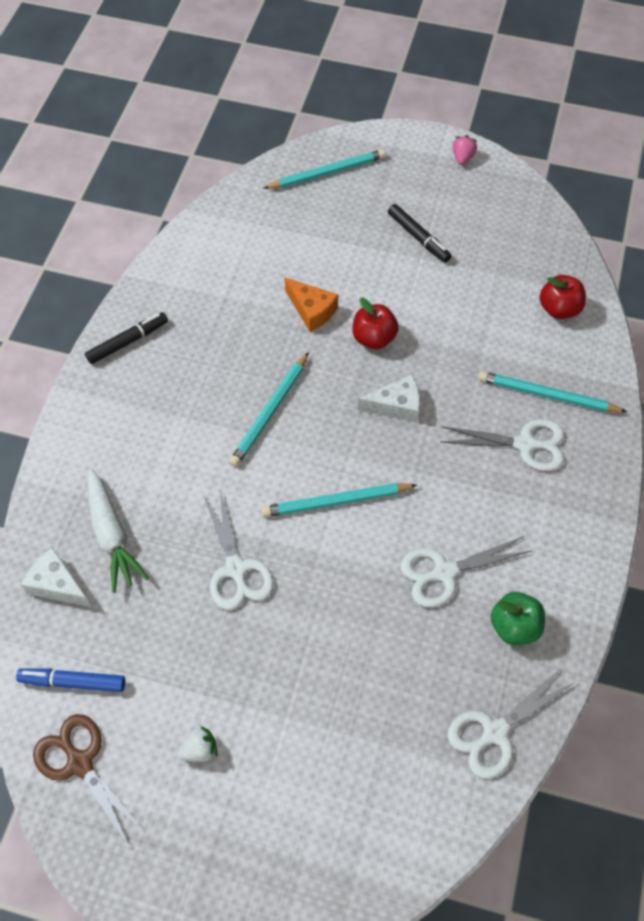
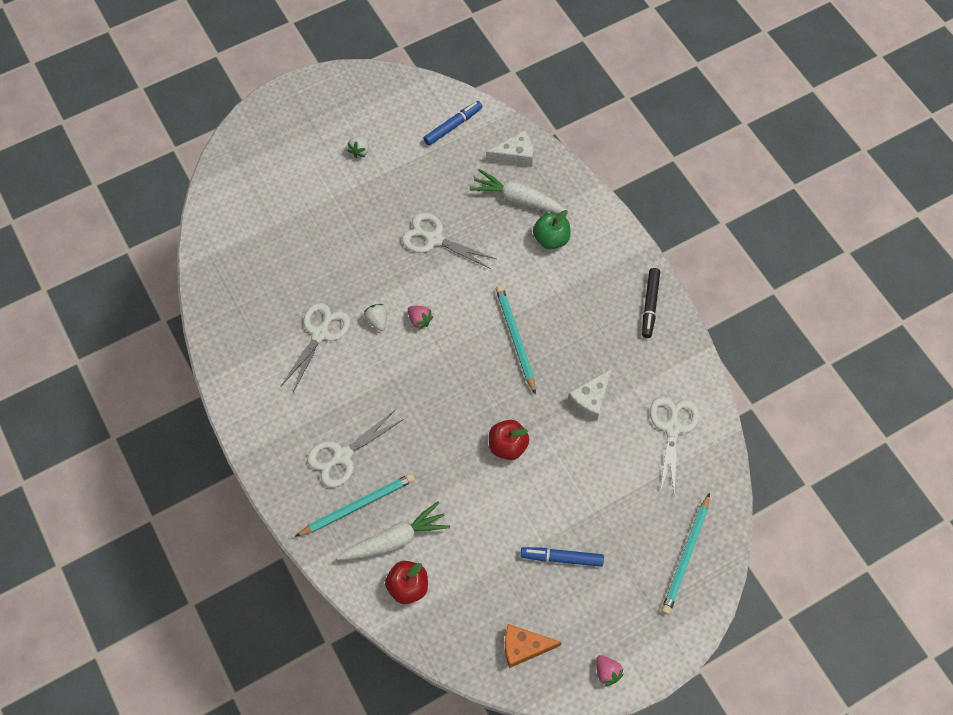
camera: 135 degrees right, 5 degrees up
(80, 763) = (409, 102): brown scissors -> none
(312, 310) = (568, 429): orange cheese -> orange cheese (524, 647)
(336, 502) = (419, 320): turquoise pencil -> pink strawberry
(376, 536) = (377, 321): none -> white strawberry
(396, 406) = (445, 410): white cheese -> white cheese (590, 399)
(418, 237) = (561, 558): black marker -> blue marker
(495, 732) = (221, 276): white scissors -> white scissors (672, 428)
(514, 627) = (255, 337): green apple -> green apple (551, 239)
(538, 347) = (395, 539): none -> white carrot

